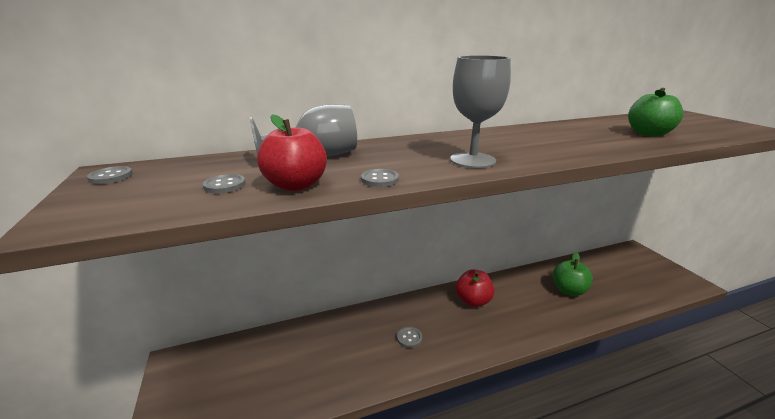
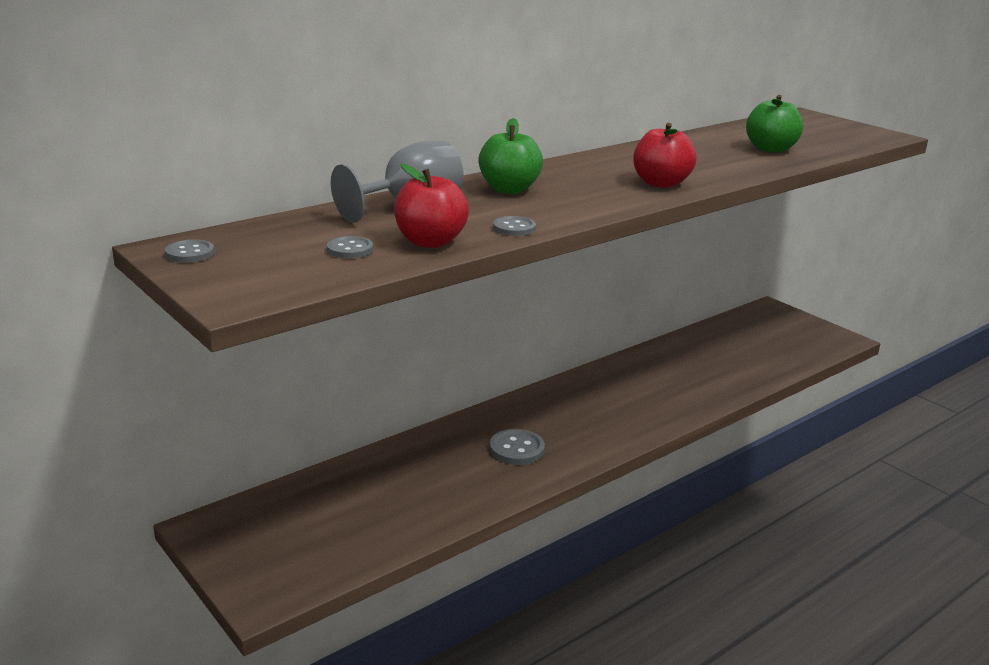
camera: 20 degrees left, 0 degrees up
(409, 338) = (516, 449): grey button -> grey button, size x1.57
(472, 160) = (595, 198): grey goblet -> none
(473, 301) = (581, 397): red apple -> red apple (661, 183)
(568, 290) = (698, 368): green apple -> green apple (509, 189)

